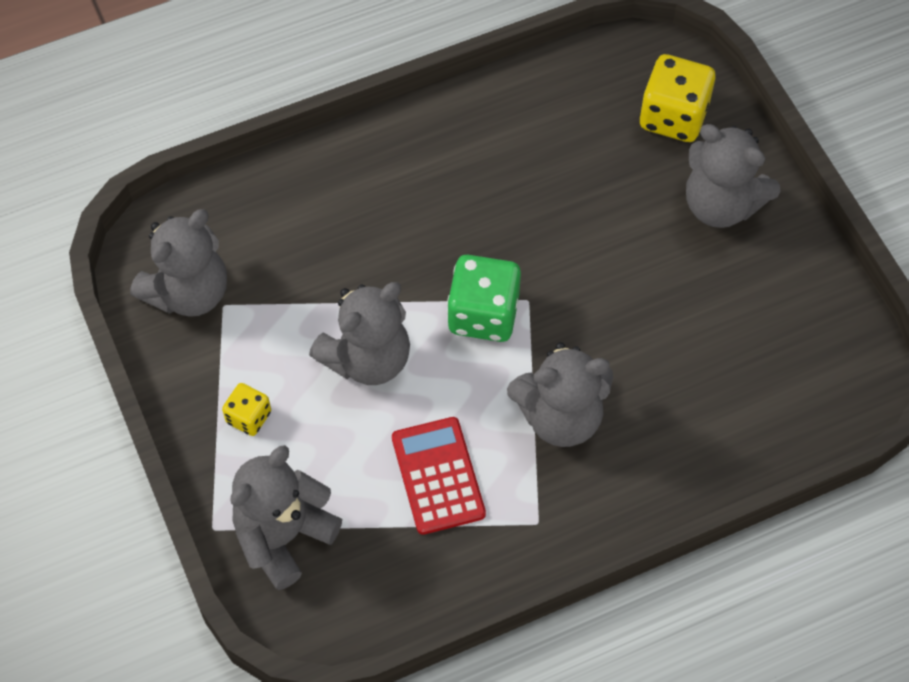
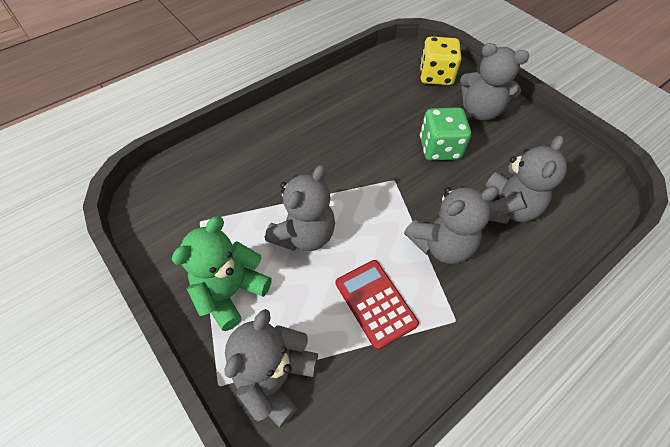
camera: 15 degrees left, 5 degrees down
(188, 292) = (174, 218): grey teddy bear -> grey teddy bear (505, 208)
(249, 417) = (231, 292): yellow dice -> green teddy bear
(483, 314) = (370, 193): green dice -> green dice (439, 148)

